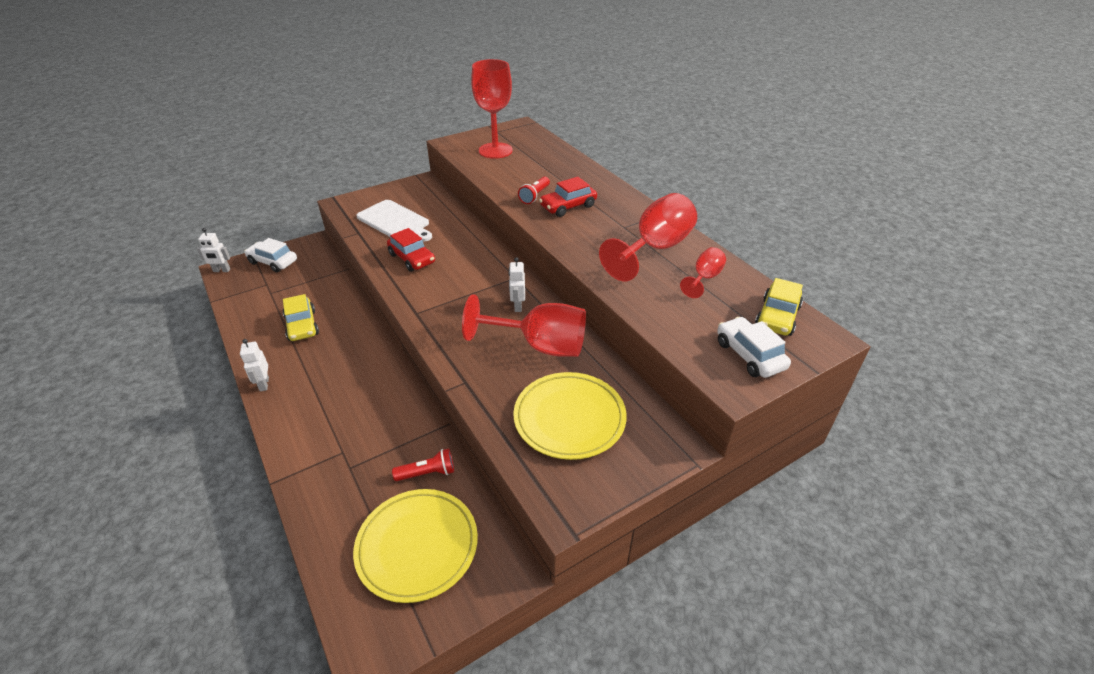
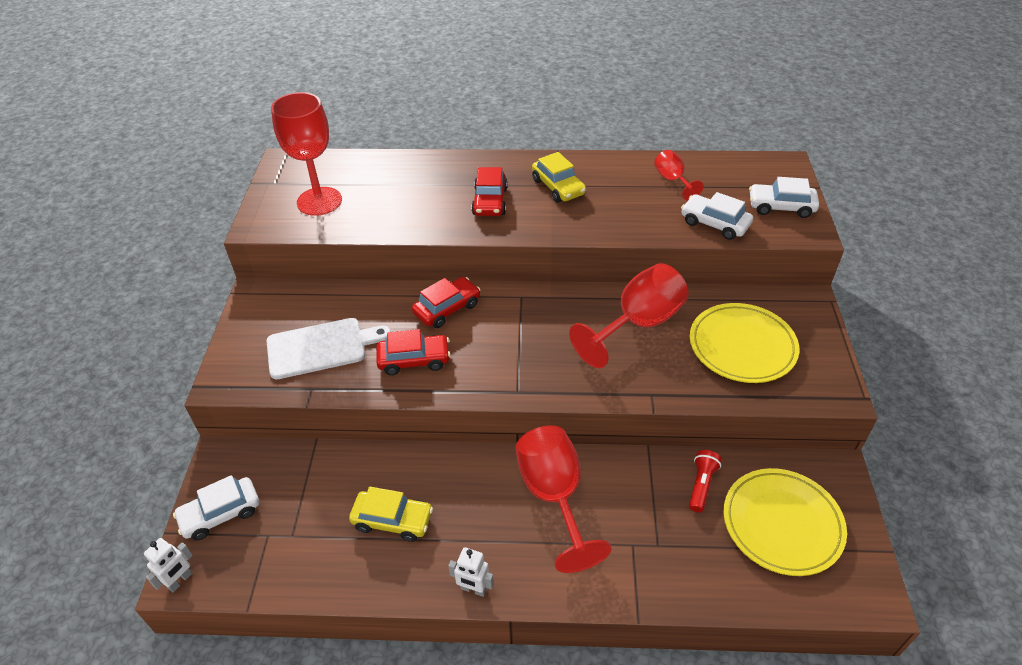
camera: 55 degrees left, 5 degrees up
(472, 251) = (447, 309): none -> red car
(517, 306) = (568, 314): white robot -> none
(534, 196) = (447, 214): red flashlight -> none
(655, 249) = (609, 185): red goblet -> red goblet (554, 496)
(671, 321) = (714, 224): none -> white car
(777, 317) = (747, 172): yellow car -> yellow car (558, 187)

